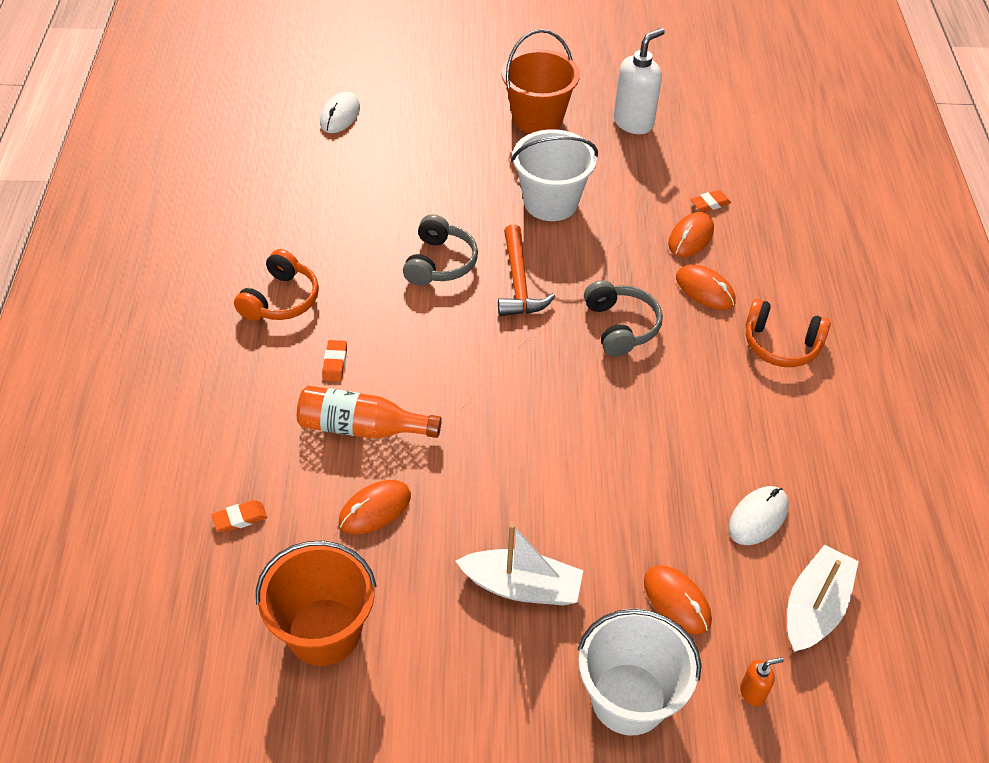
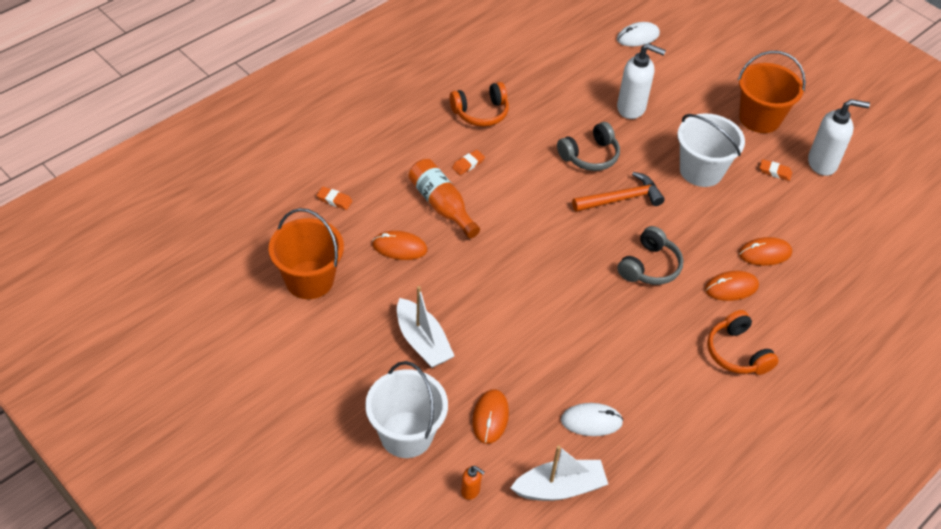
camera: 45 degrees right, 0 degrees up
(419, 188) = (631, 108): none -> white soap dispenser
(518, 282) = (621, 199): orange hammer -> orange hammer turned 150 degrees counterclockwise
(705, 290) = (731, 288): orange mouse -> orange mouse turned 75 degrees clockwise
(710, 204) = (806, 245): orange eraser -> orange eraser (775, 172)

